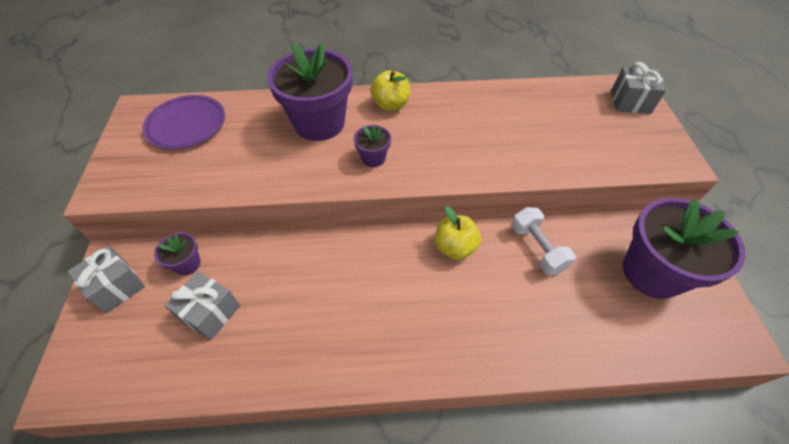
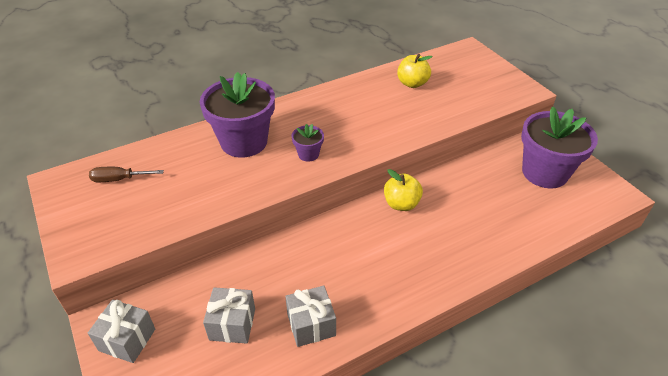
camera: 25 degrees left, 10 degrees down
(186, 125) = (119, 179): purple plate -> brown screwdriver
(187, 264) = (183, 297): purple flower pot -> none
(390, 105) = (295, 111): yellow apple -> yellow apple (412, 83)
(537, 248) = (461, 184): white dumbbell -> none
(630, 102) = (473, 59): grey gift -> grey gift (311, 325)

